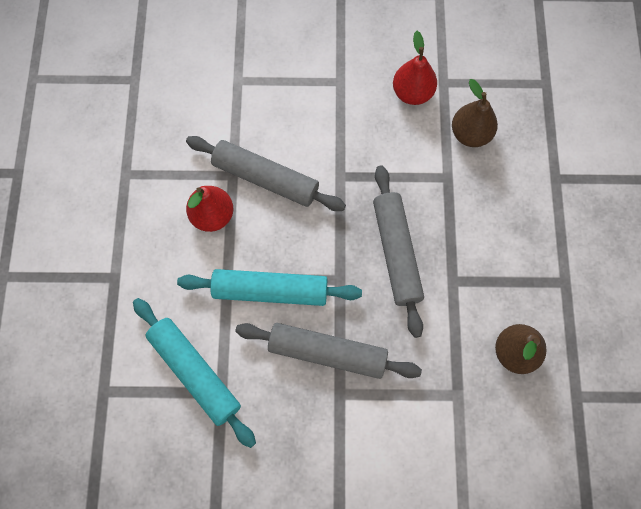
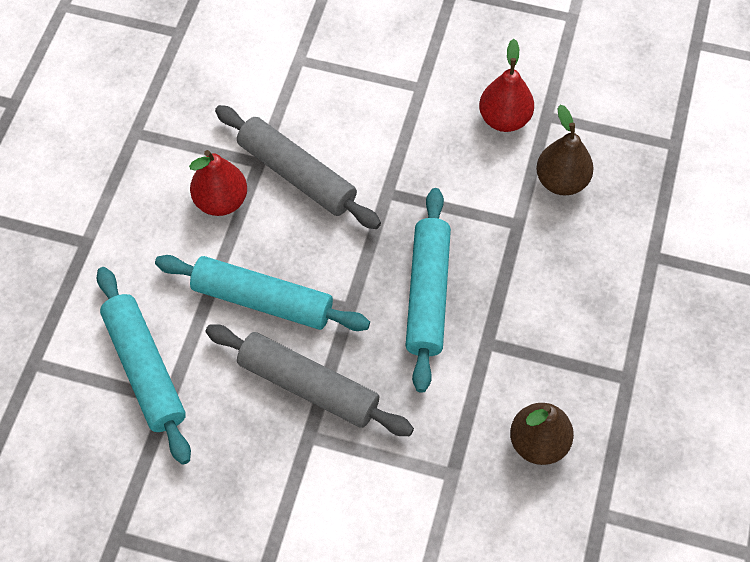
camera: 15 degrees right, 10 degrees down
(396, 253) = (428, 294): grey rolling pin -> turquoise rolling pin

